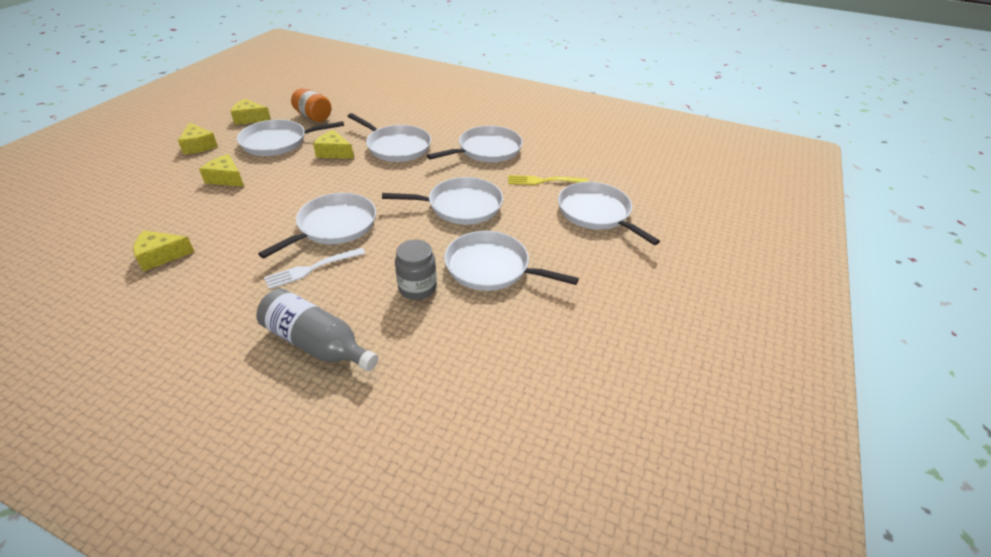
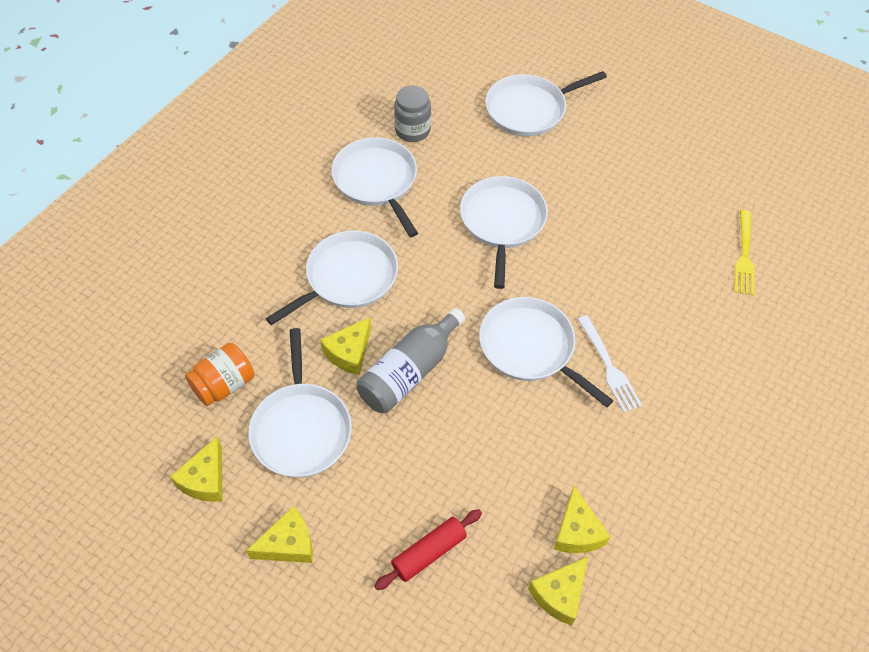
camera: 80 degrees left, 15 degrees up
(172, 193) = (429, 552): none -> red rolling pin
(226, 178) = (400, 486): yellow cheese -> yellow cheese (559, 594)
(317, 343) = (720, 357): grey bottle -> grey bottle (409, 371)
(417, 288) = (643, 273): grey jar -> grey jar (412, 130)
(491, 267) = (614, 210): white pan -> none
(544, 181) = (460, 139): yellow fork -> yellow fork (744, 256)

